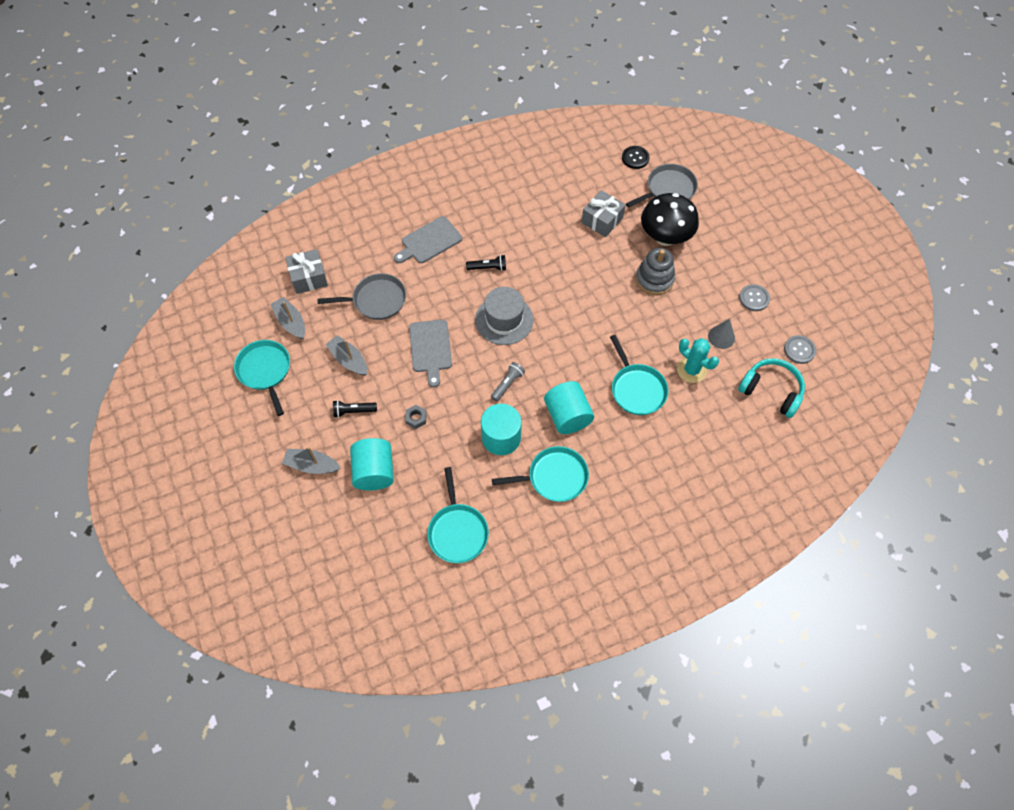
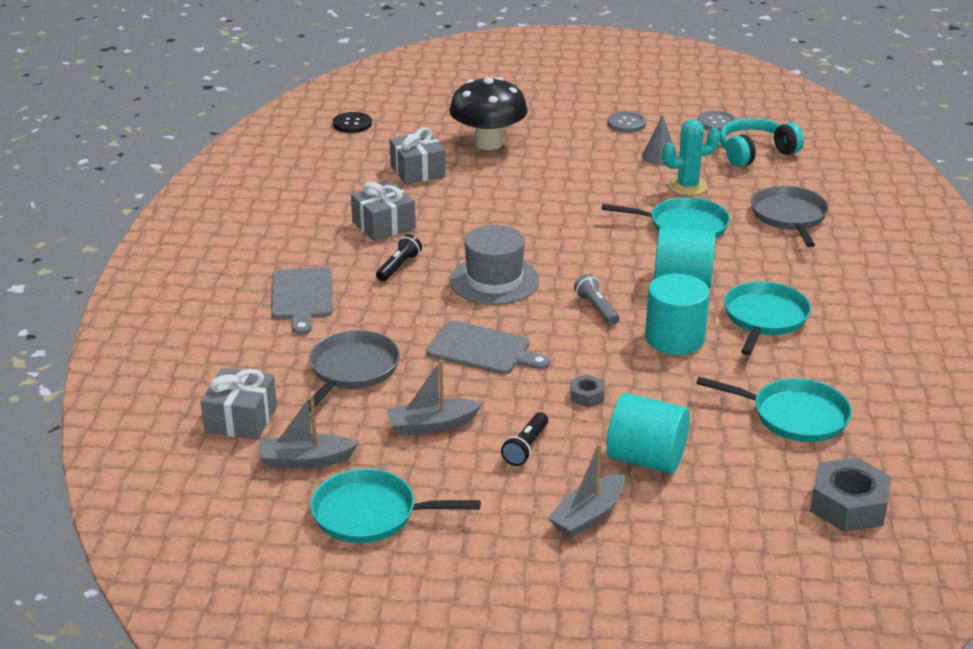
camera: 60 degrees left, 30 degrees down
(387, 589) = (848, 505): none -> grey nut
(527, 237) = (383, 225): none -> grey gift
(654, 279) = (540, 168): grey stacking toy -> none
(668, 189) = (422, 120): grey pan -> grey pan (789, 217)

